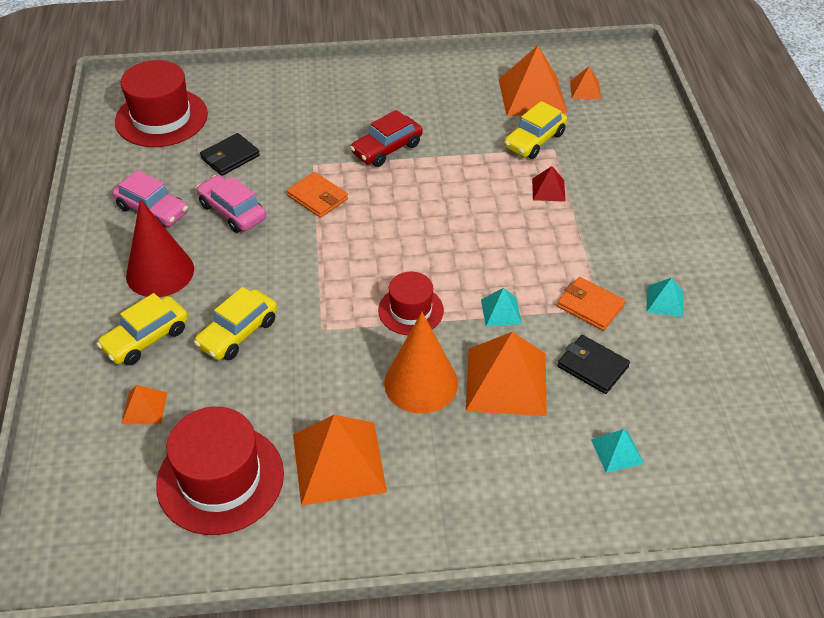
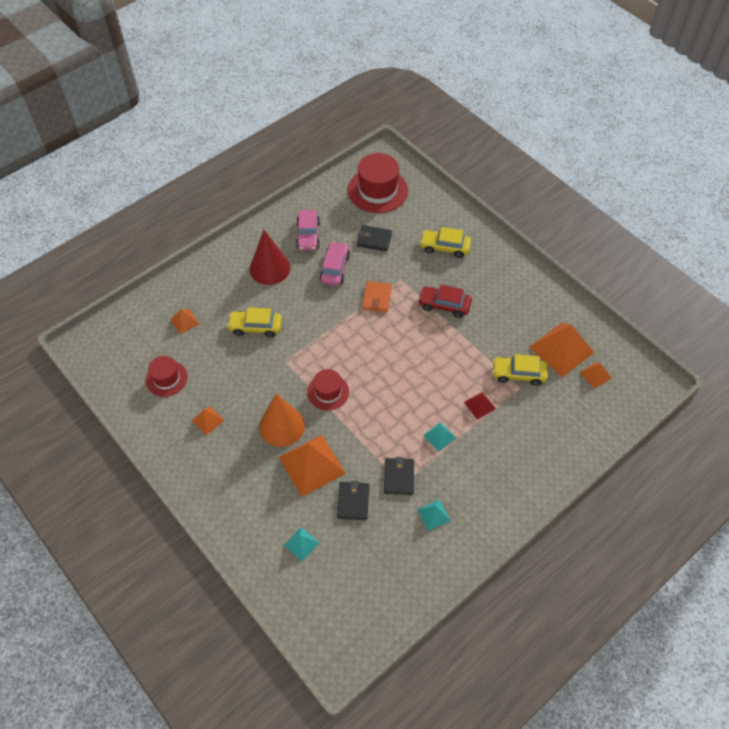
camera: 55 degrees right, 10 degrees up
(146, 339) = (224, 293): yellow car -> yellow car (444, 247)
(220, 479) = (166, 378): red hat -> red hat, size x0.59
(338, 462) = (207, 420): orange pyramid -> orange pyramid, size x0.49
(501, 311) = (360, 435): turquoise pyramid -> turquoise pyramid (439, 436)
(590, 306) = (399, 477): orange wallet -> black wallet

